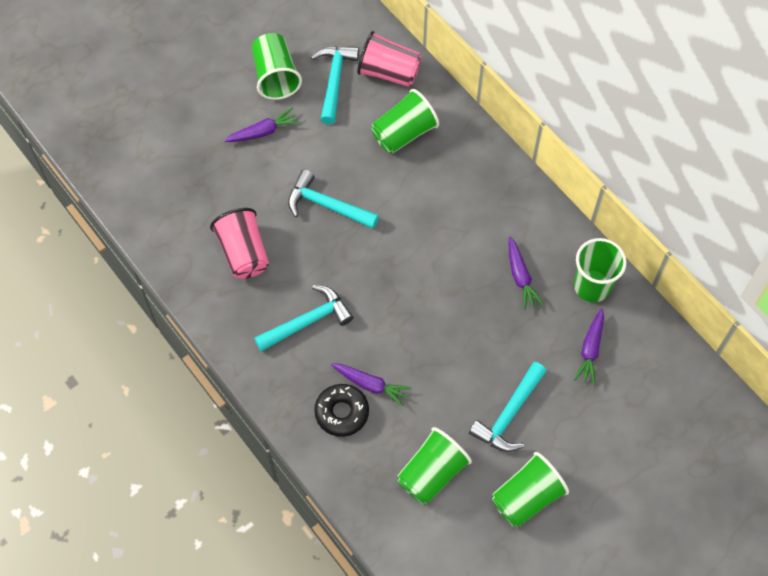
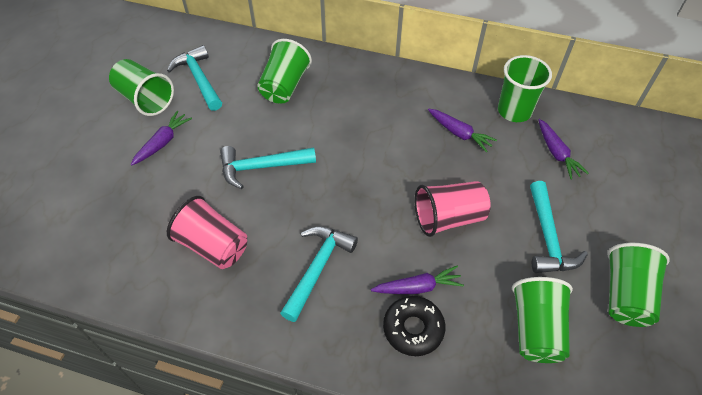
camera: 35 degrees left, 10 degrees down
(389, 72) = (239, 54): pink cup -> pink cup (448, 218)

